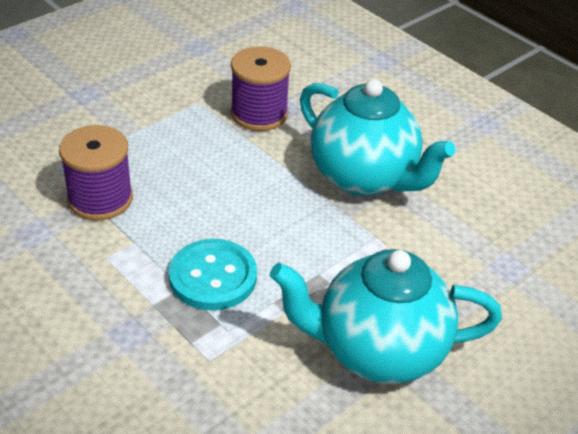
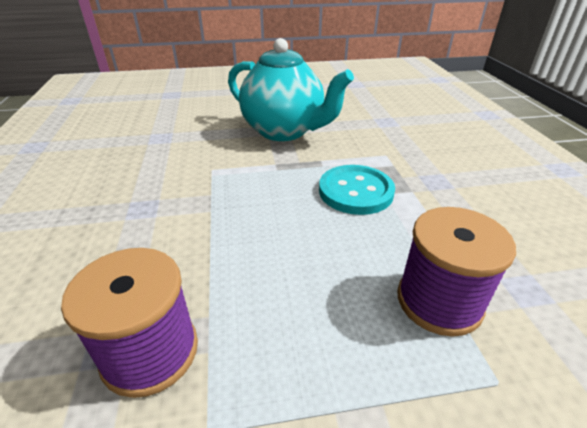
camera: 145 degrees left, 5 degrees down
(364, 178) = (156, 217): turquoise teapot -> none

